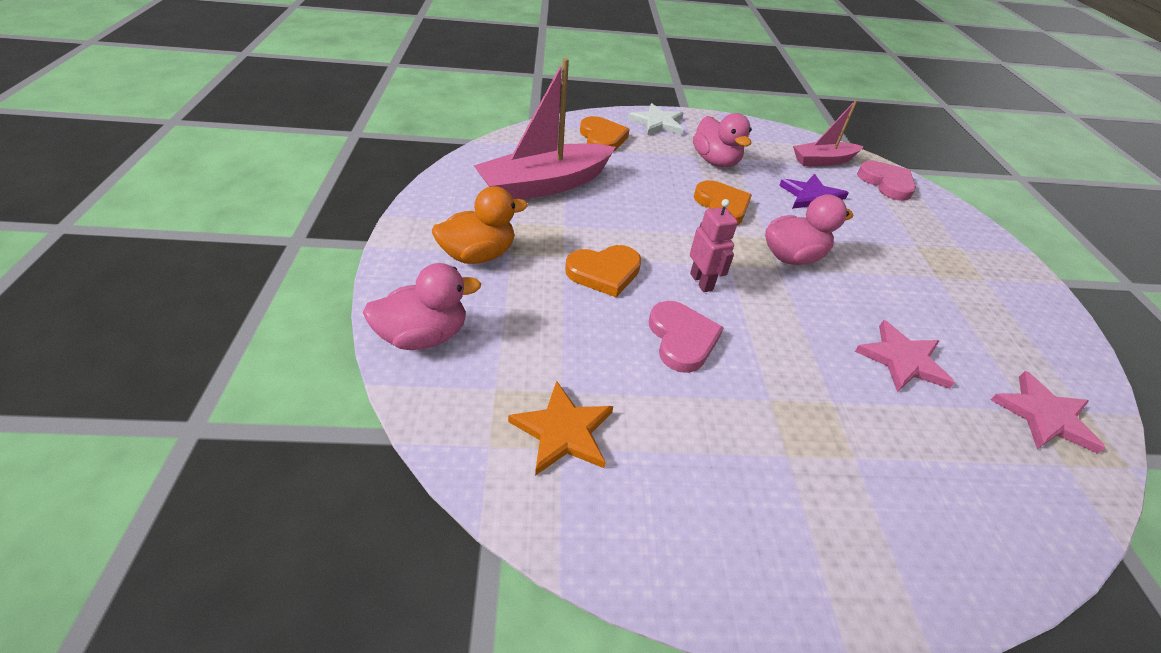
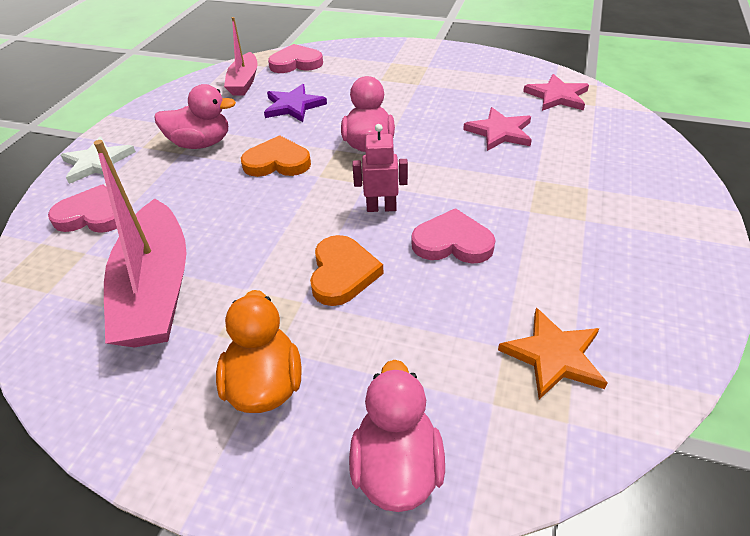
camera: 65 degrees left, 0 degrees up
(602, 138) = (93, 215): orange heart -> pink heart

